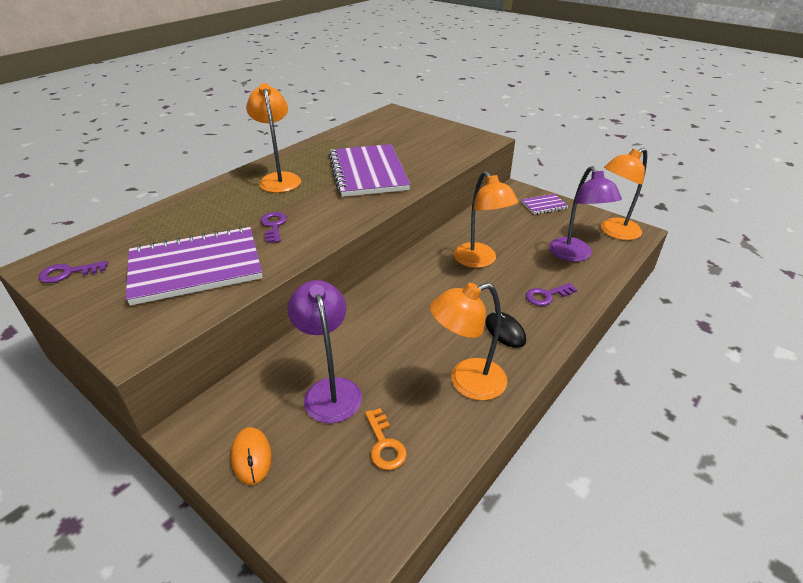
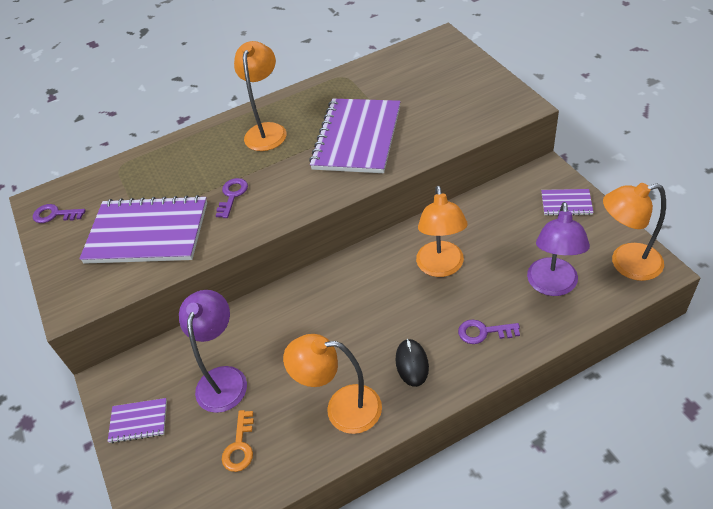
camera: 30 degrees right, 10 degrees up
(251, 457) = (138, 421): orange mouse -> purple notebook

